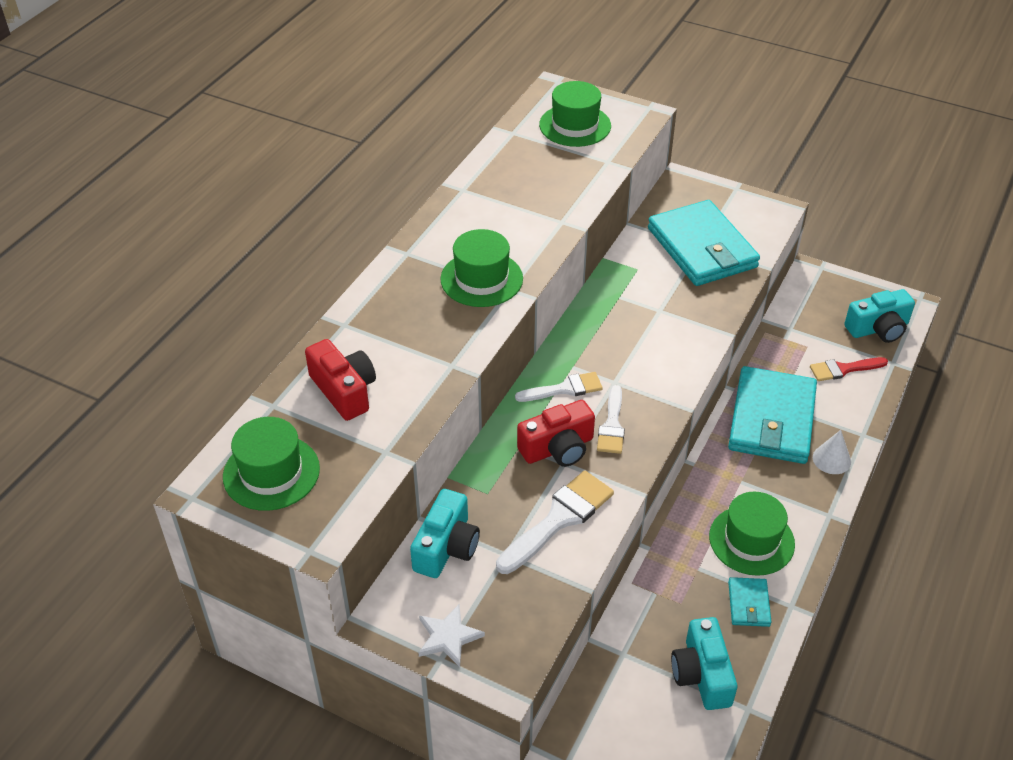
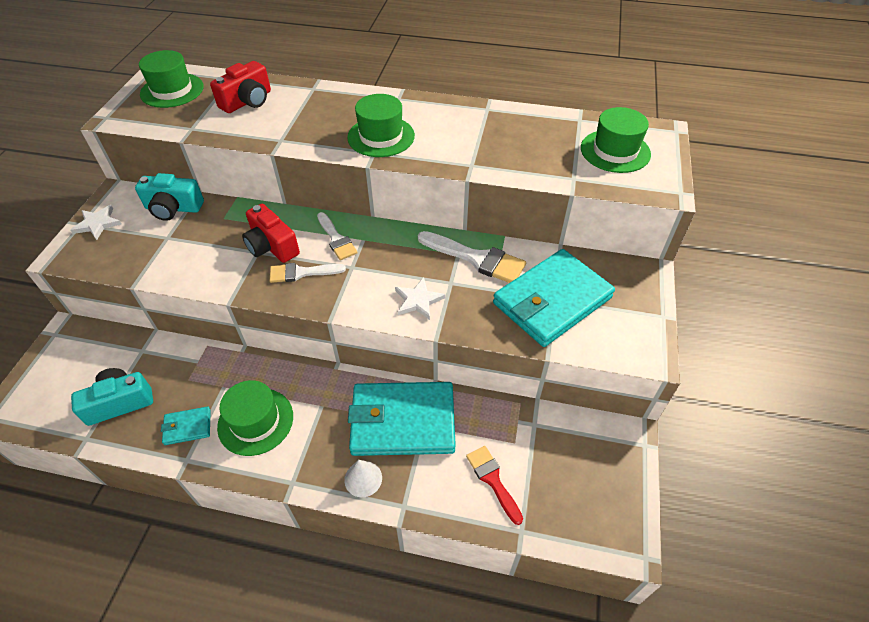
camera: 75 degrees right, 5 degrees up
(559, 519) = (200, 258): white brush -> white brush (476, 258)
(679, 338) = (418, 300): none -> white star
(878, 328) = (571, 512): turquoise camera -> none

